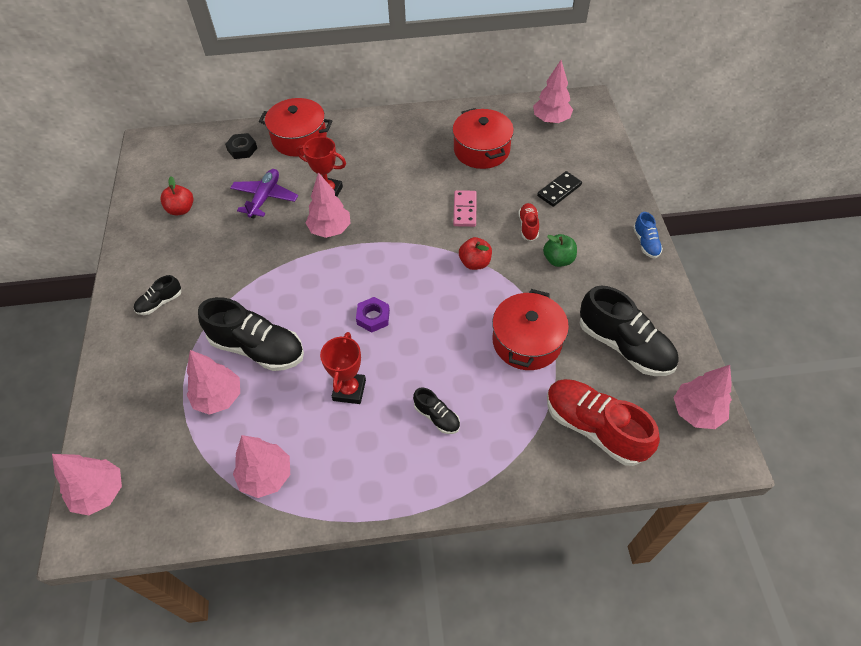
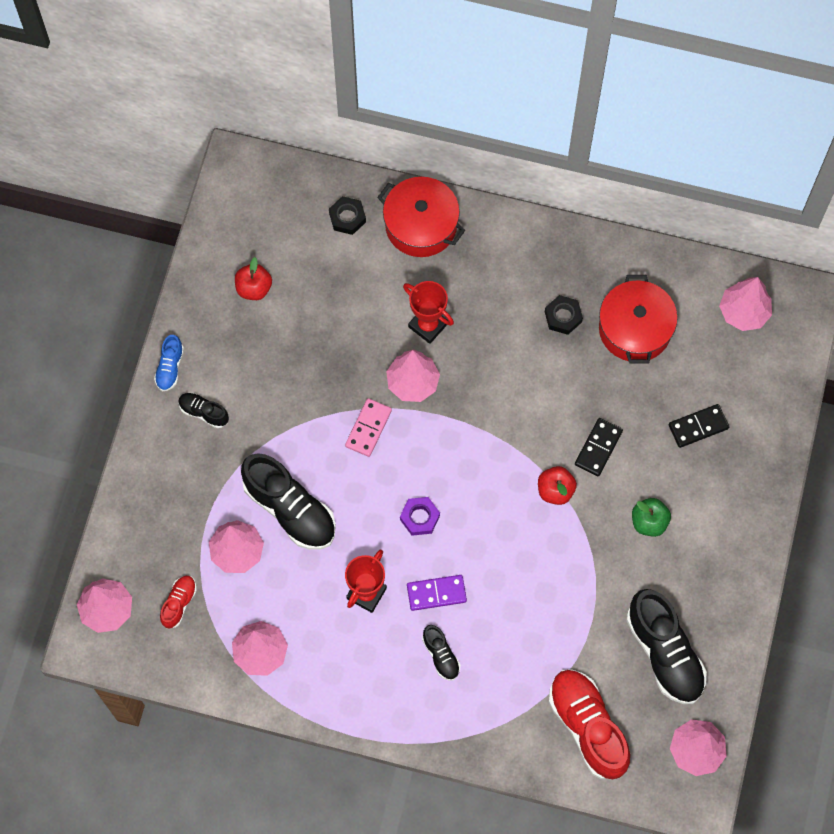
camera: 20 degrees right, 15 degrees up
(160, 302) = (204, 412): black shoe -> black shoe turned 45 degrees clockwise
(265, 197) = (353, 306): purple plane -> none
(411, 368) = (436, 593): none -> purple domino
(426, 158) = (563, 317): none -> black nut
(464, 210) = (575, 413): pink domino -> pink domino (368, 428)
(493, 226) = (598, 448): none -> black domino
(526, 341) = (566, 608): red pot -> none
(528, 226) = (637, 464): red shoe -> red shoe (179, 603)
(645, 243) = (758, 538): blue shoe -> blue shoe (170, 367)

